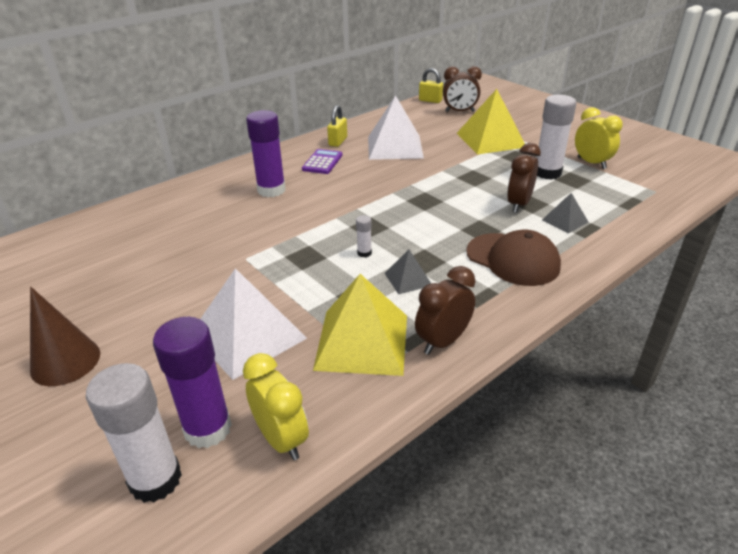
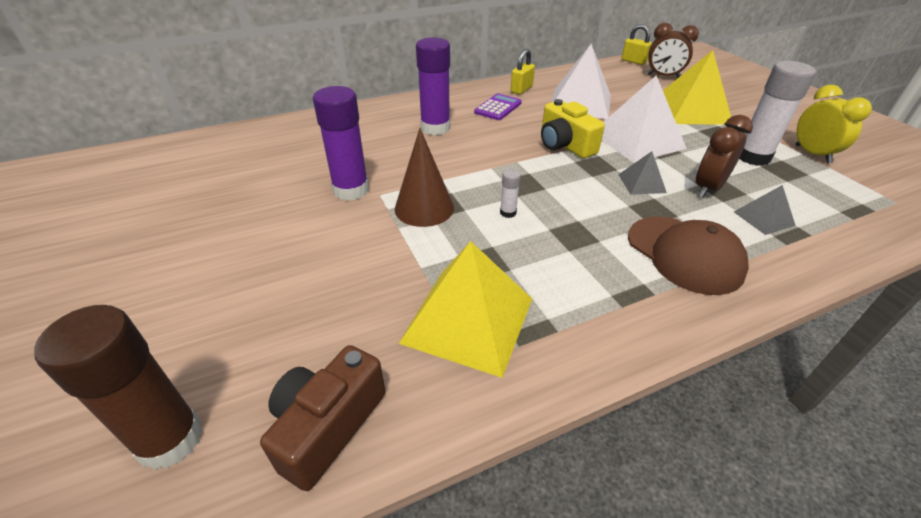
camera: 15 degrees right, 5 degrees up
(65, 361) = (157, 270): brown cone -> brown cone (424, 208)
(155, 480) = (170, 439): white glue stick -> brown glue stick
(208, 429) = (254, 388): purple glue stick -> purple glue stick (351, 190)
(248, 335) = (346, 283): white pyramid -> white pyramid (637, 140)
(281, 439) = (327, 426): yellow clock -> brown camera
(393, 187) = (565, 145): none -> yellow camera
(408, 279) = (548, 253): grey pyramid -> grey pyramid (641, 183)
(443, 341) = (566, 343): brown clock -> none

